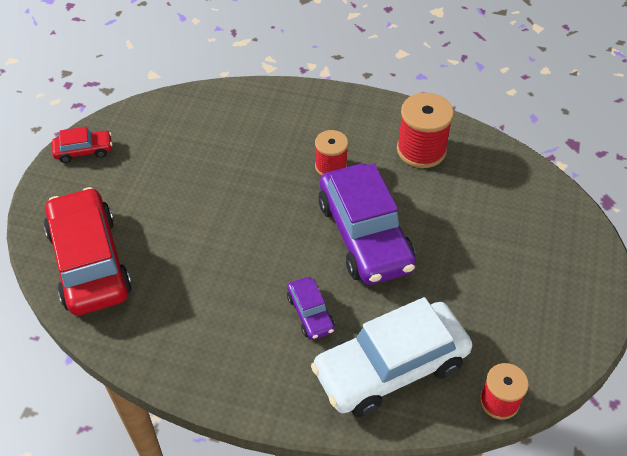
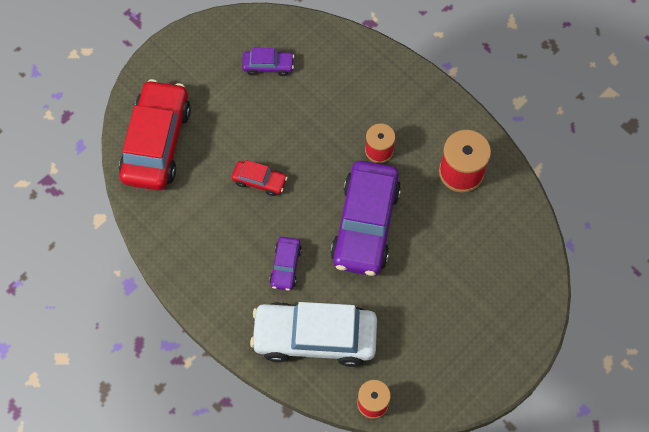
camera: 30 degrees right, 15 degrees up
(84, 151) = (201, 40): red car -> red car (259, 181)
(170, 144) = (268, 66): none -> purple car

